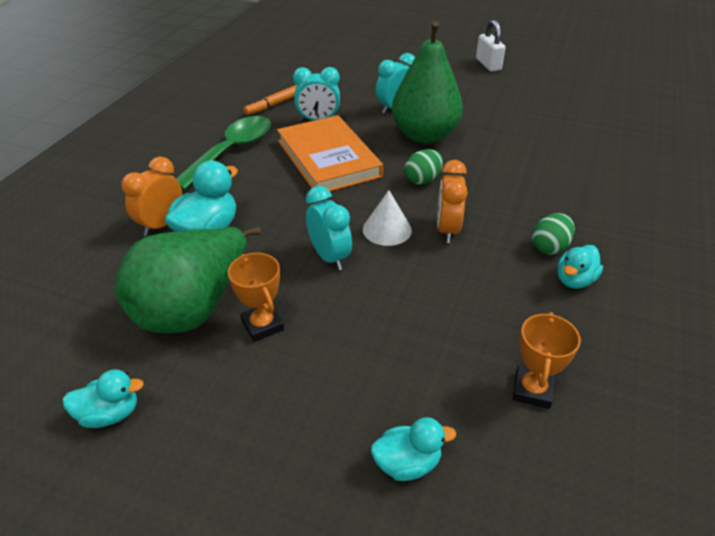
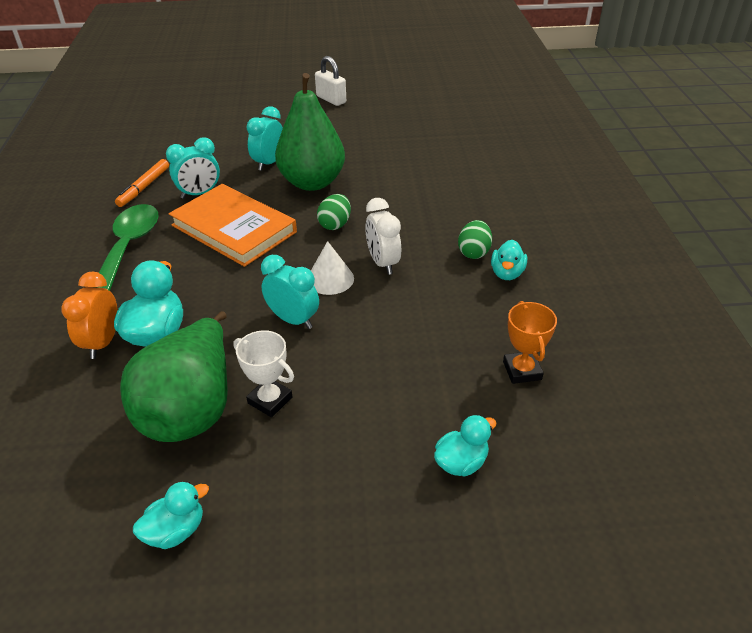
camera: 25 degrees left, 0 degrees up
(262, 325) = (270, 400): orange trophy -> white trophy
(447, 230) = (383, 263): orange clock -> white clock

